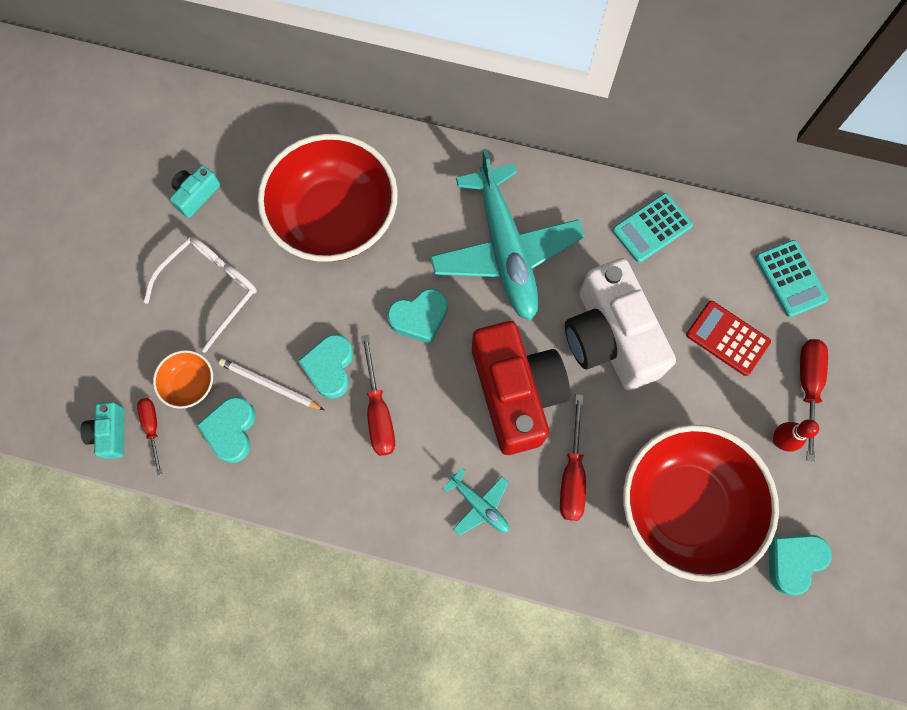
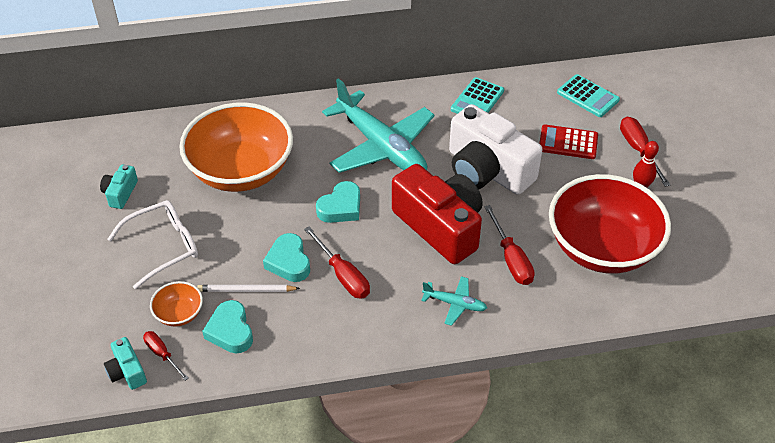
camera: 25 degrees left, 25 degrees down
(212, 288) = (165, 246): white glasses -> white glasses turned 45 degrees clockwise
(335, 218) = (241, 171): red bowl -> orange bowl
(793, 561) = (696, 251): turquoise heart -> none

